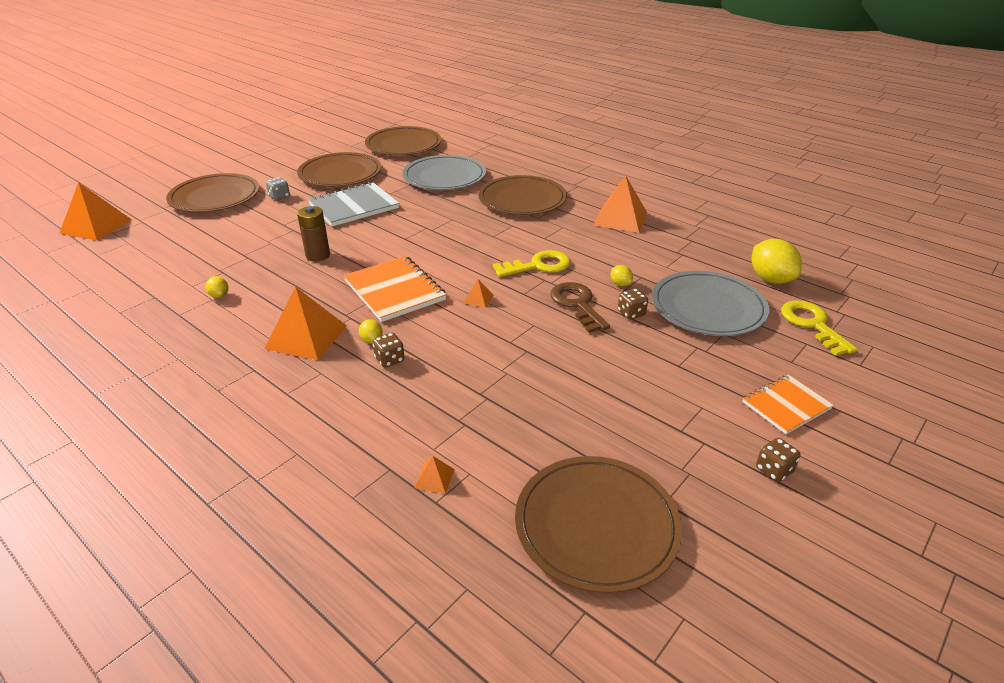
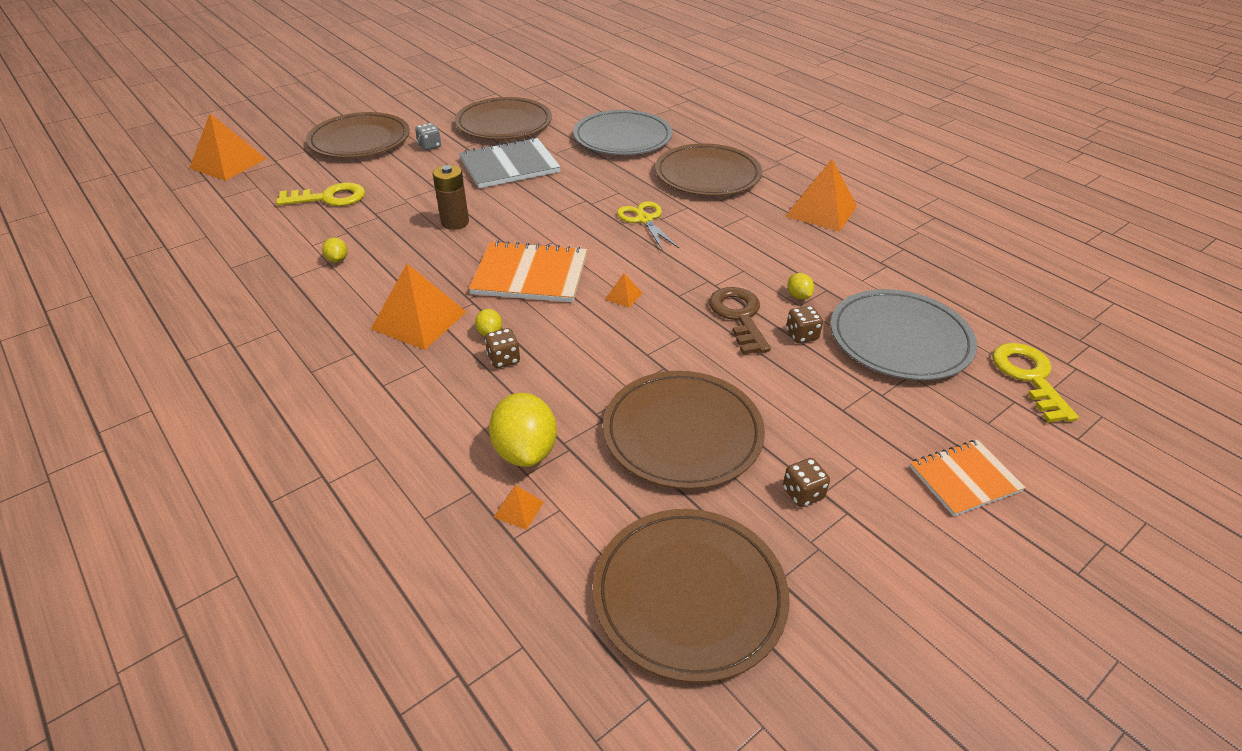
camera: 10 degrees right, 5 degrees up
(394, 290) = (530, 275): orange notebook -> orange notebook turned 60 degrees counterclockwise
(403, 145) = (585, 93): brown plate -> brown plate (682, 433)
(479, 238) = (644, 220): none -> yellow scissors
(538, 265) = (705, 262): yellow key -> yellow key (329, 198)
(770, 279) = (991, 311): yellow lemon -> yellow lemon (525, 451)
(774, 470) = (925, 560): brown dice -> brown dice (803, 493)

